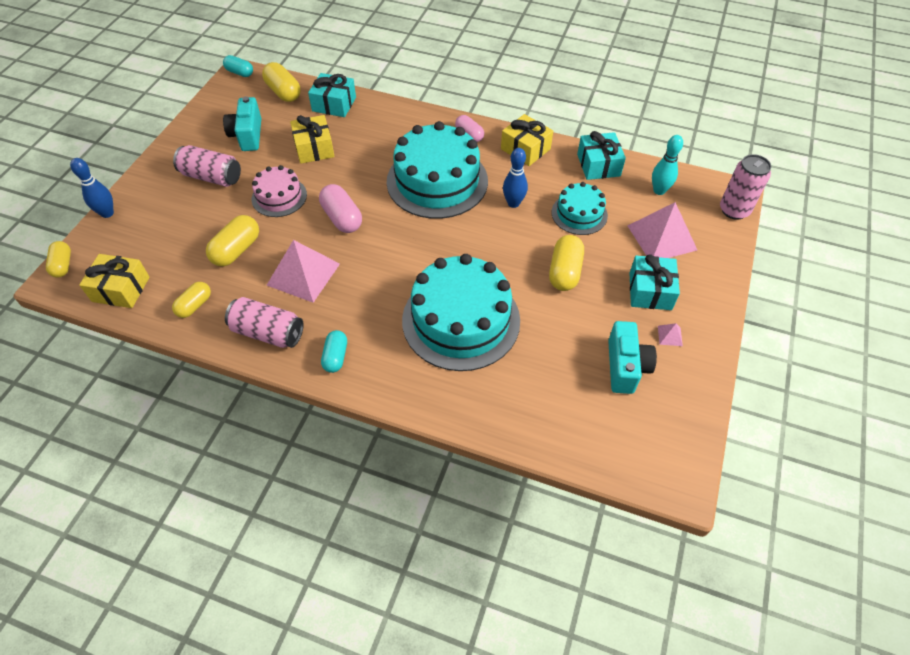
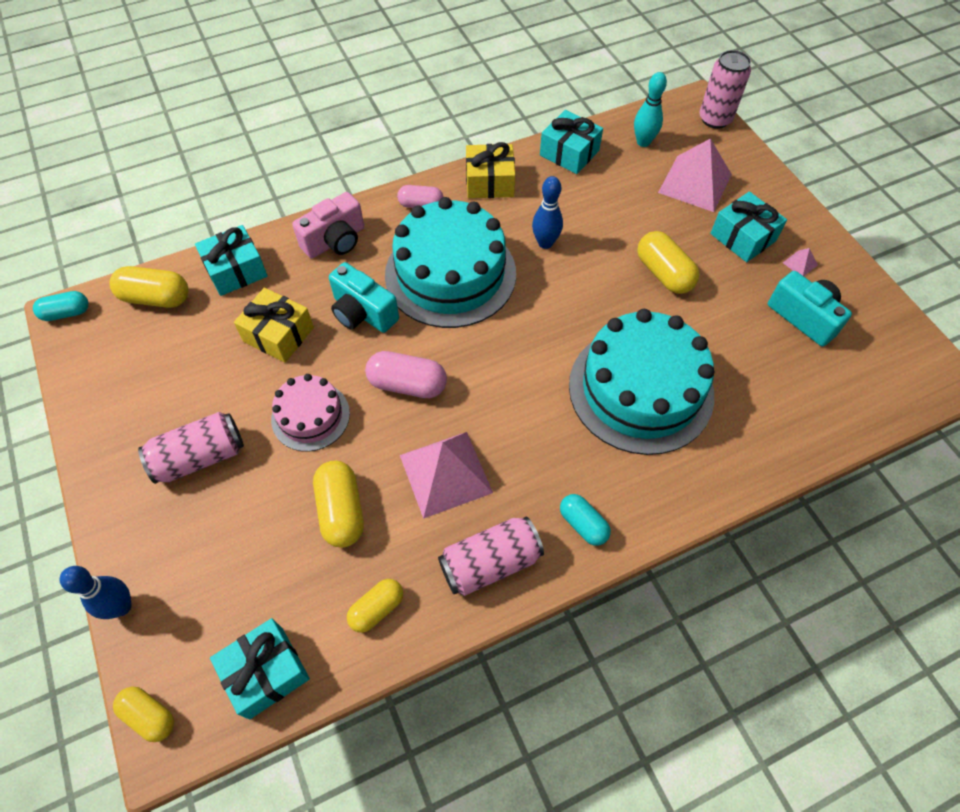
camera: 45 degrees left, 5 degrees up
(121, 289) = (266, 672): yellow gift -> turquoise gift
(194, 305) = (377, 609): yellow capsule -> yellow capsule turned 60 degrees clockwise
(247, 135) = (179, 377): turquoise camera -> turquoise camera (363, 313)
(399, 123) = (335, 241): none -> pink camera
(579, 214) = (610, 211): turquoise cake -> none

